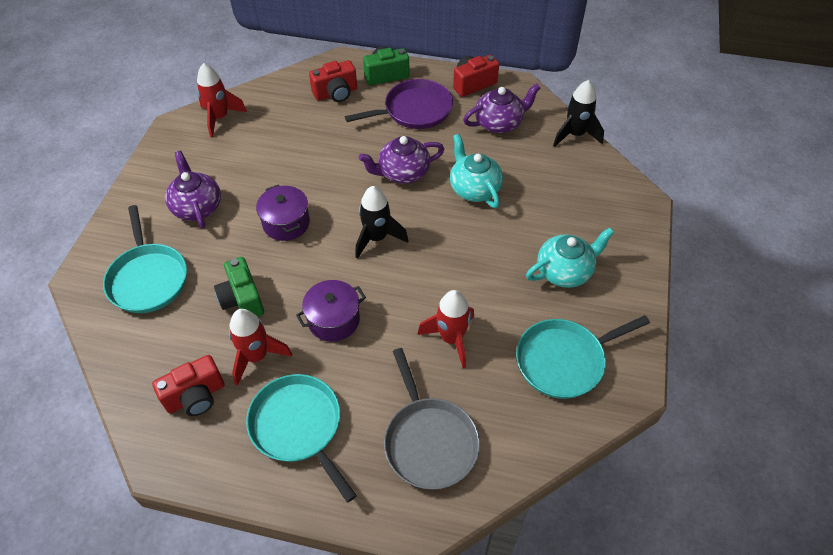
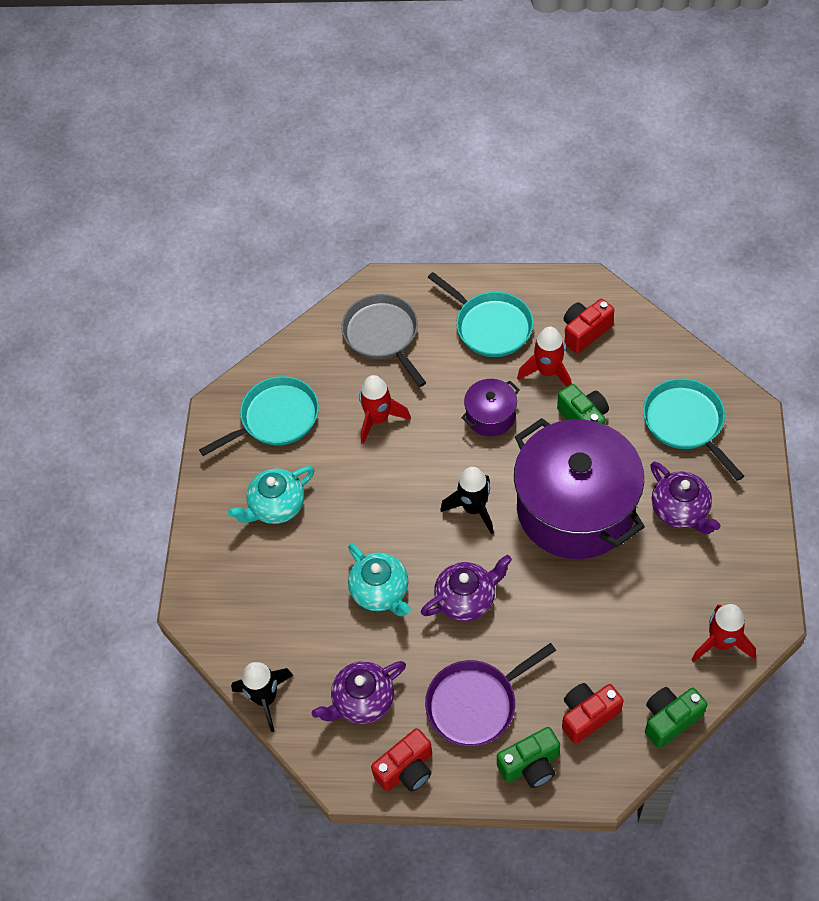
camera: 175 degrees right, 5 degrees up
(280, 84) = (670, 719): none -> green camera
(286, 223) = (575, 508): purple pot -> purple pot, size x2.29

